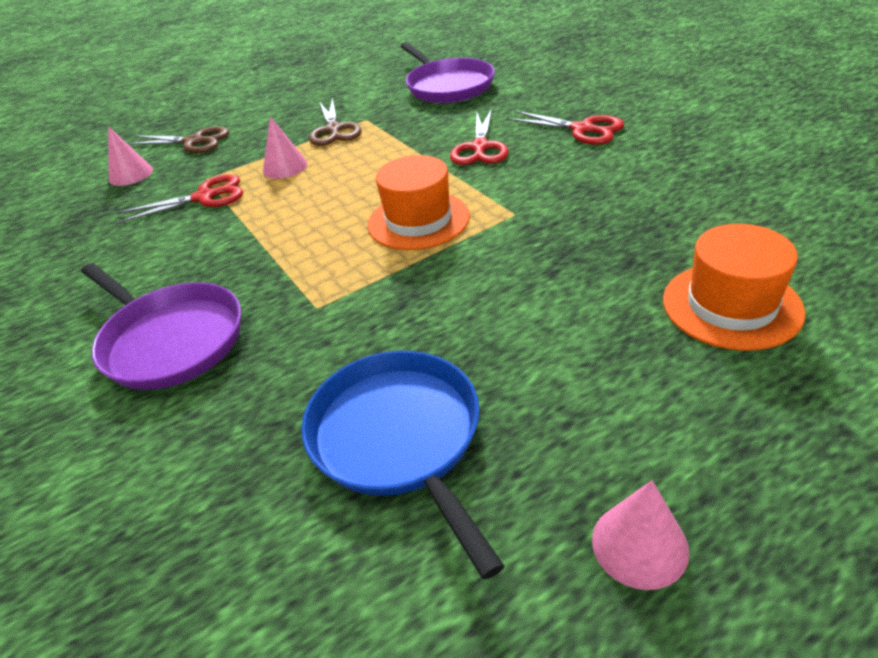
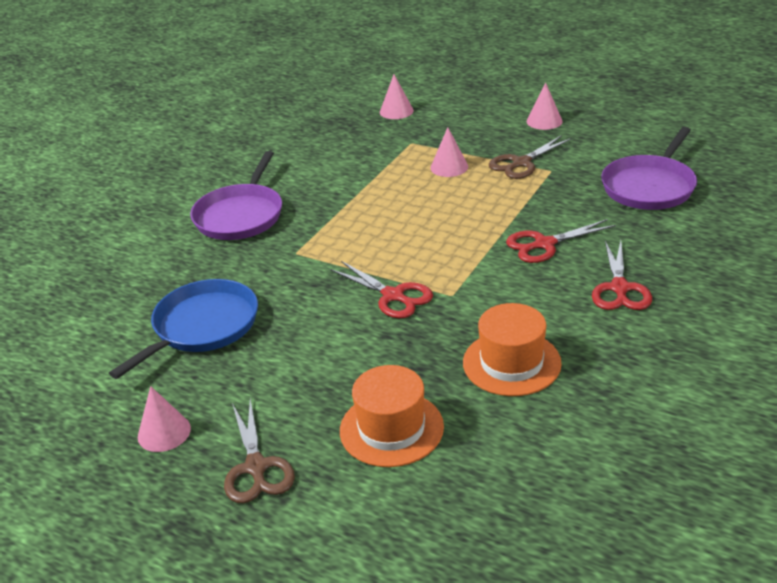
camera: 60 degrees right, 5 degrees down
(194, 142) = (457, 112): brown scissors -> brown scissors (256, 467)
(204, 197) = (387, 154): red scissors -> red scissors (393, 296)
(282, 105) = (544, 121): none -> pink cone
(418, 220) = (415, 254): orange hat -> orange hat (511, 363)

